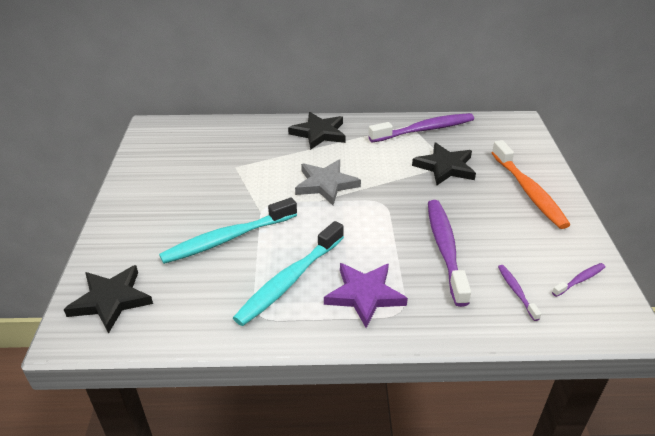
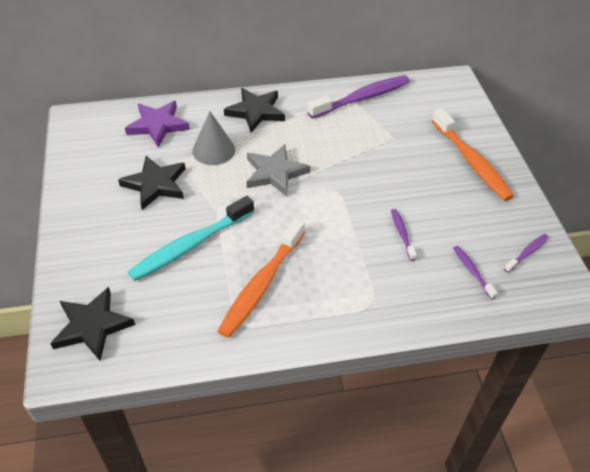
camera: 10 degrees left, 10 degrees up
(271, 161) = (213, 150): none -> grey cone
(289, 280) = (261, 284): turquoise toothbrush -> orange toothbrush
(364, 295) = (335, 291): purple star -> purple star (158, 125)
(445, 167) = (389, 141): black star -> black star (155, 184)
(445, 249) = (402, 234): purple toothbrush -> purple toothbrush, size x0.47

